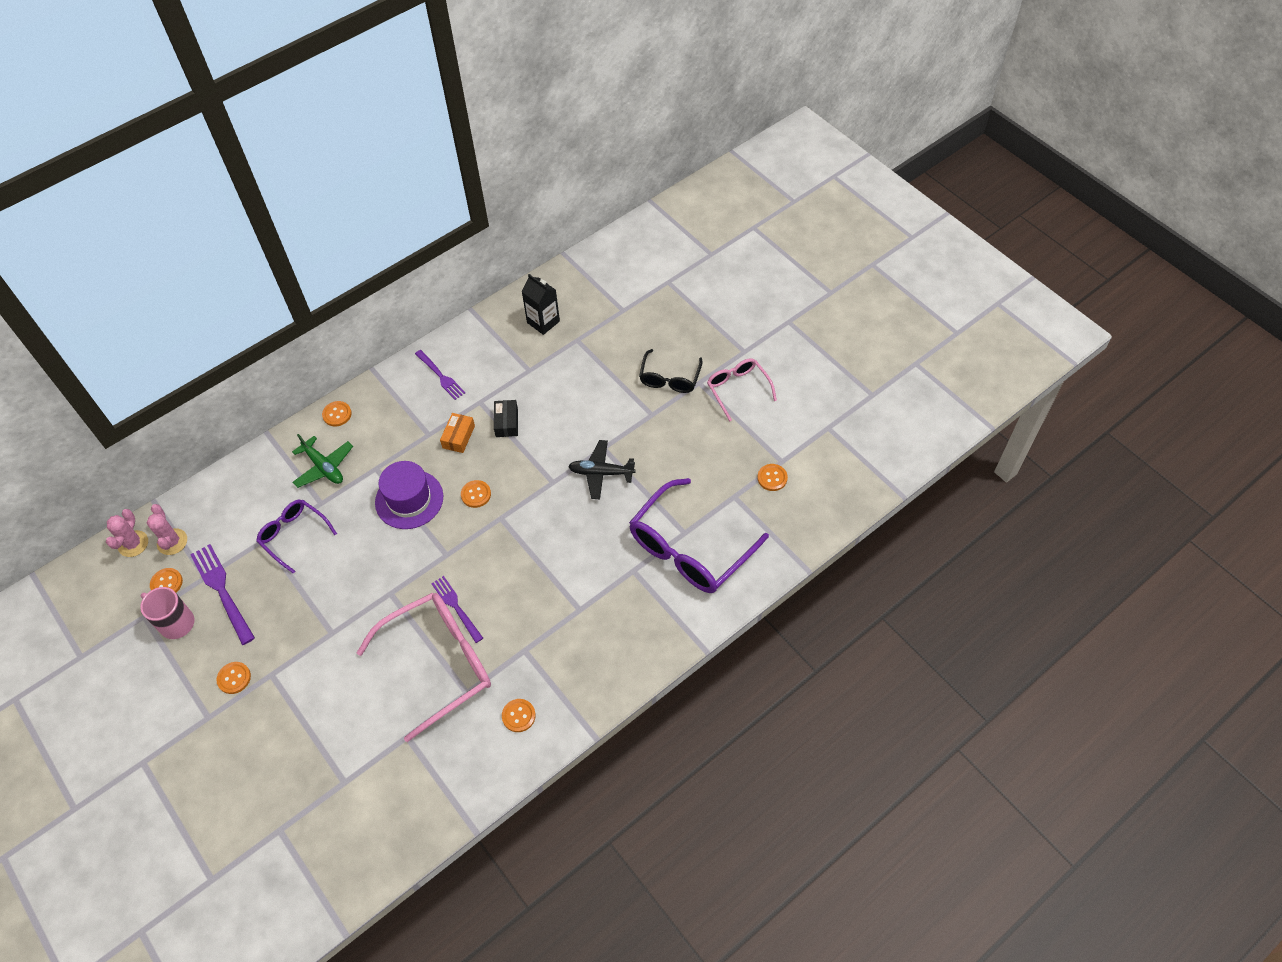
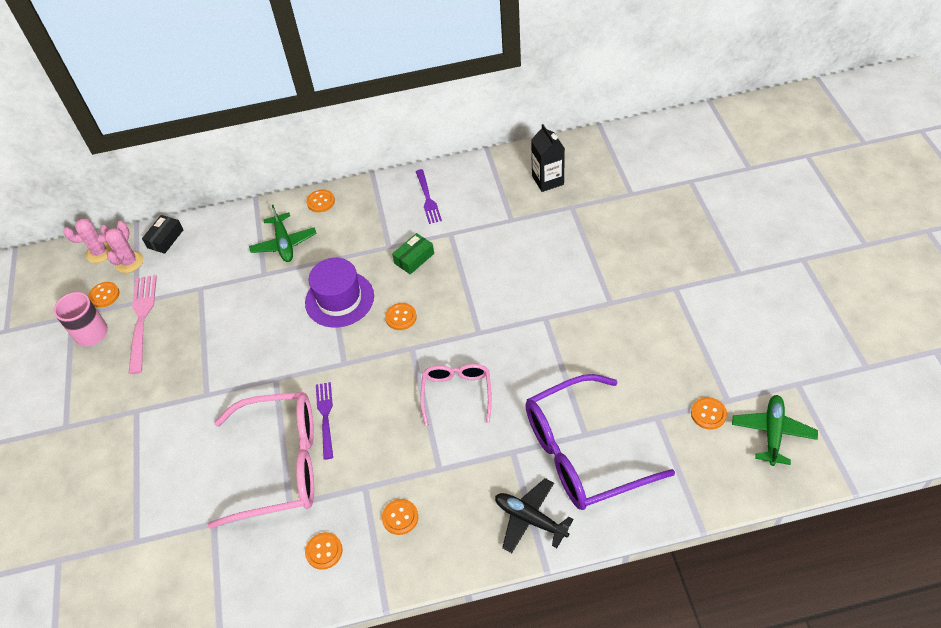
camera: 30 degrees right, 5 degrees down
(133, 544) = (100, 252): pink cactus -> pink cactus turned 45 degrees clockwise
(222, 591) = (142, 319): purple fork -> pink fork
(234, 678) = (105, 401): orange button -> orange button (400, 517)
(294, 535) = (226, 294): purple glasses -> none
(458, 437) = (414, 258): orange box -> green box
(506, 422) = (465, 261): black box -> black box (165, 239)
(601, 473) = (530, 341): black plane -> black plane (530, 519)
(670, 378) = (646, 273): black glasses -> none
(738, 389) = (714, 309): pink glasses -> pink glasses (457, 394)
(826, 474) = (772, 433): none -> green plane

